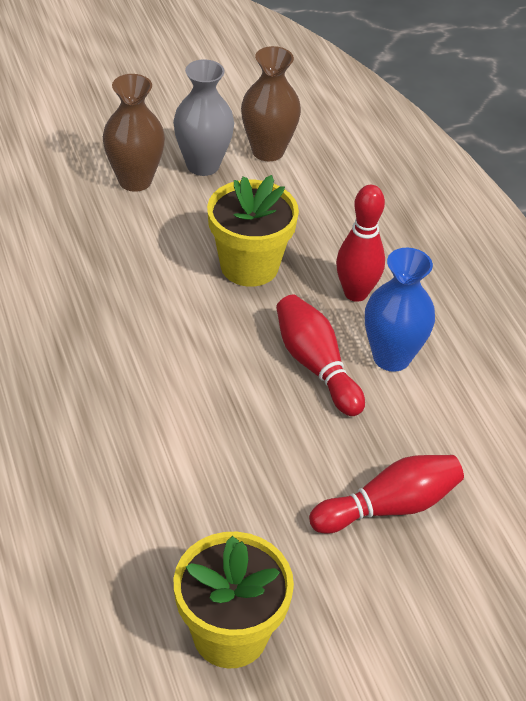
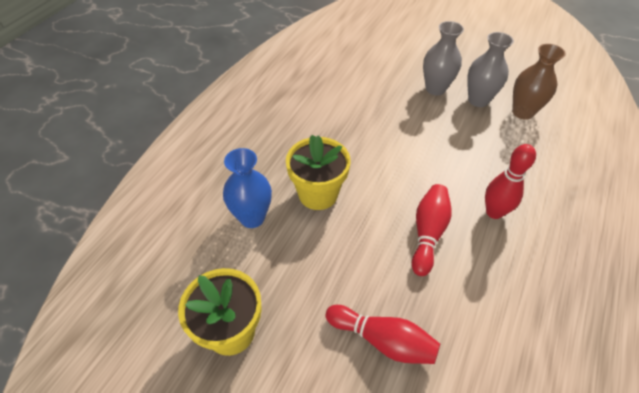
camera: 50 degrees right, 5 degrees up
(135, 180) = (435, 89): brown vase -> grey vase
(249, 266) = (448, 161): yellow flower pot -> yellow flower pot (318, 194)
(391, 357) = (477, 260): blue vase -> blue vase (252, 217)

